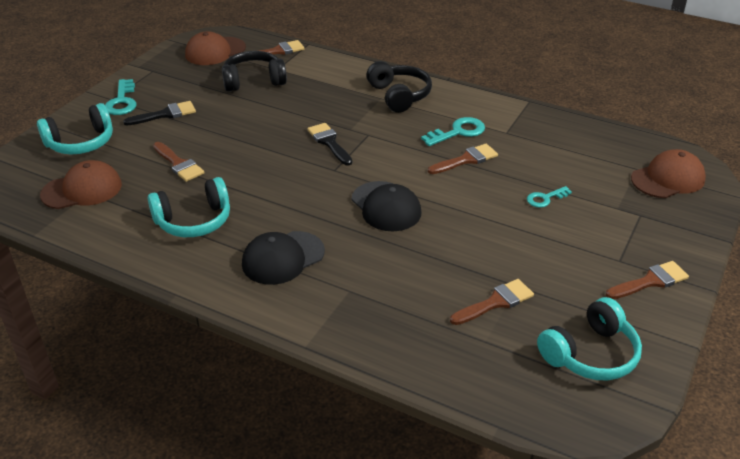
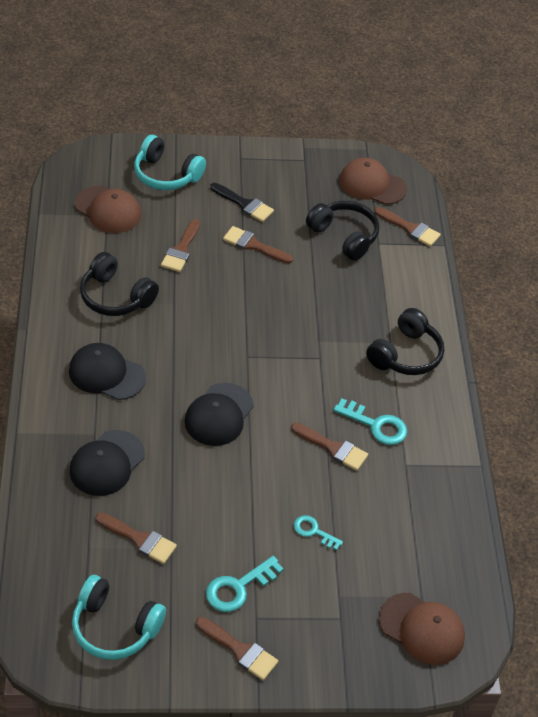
camera: 55 degrees right, 10 degrees up
(122, 101) = (242, 167): turquoise key -> turquoise key (238, 587)
(194, 220) = (116, 296): turquoise headphones -> black headphones
(215, 125) = (253, 245): none -> brown brush
(329, 142) = (286, 335): black brush -> none
(391, 294) = (107, 463): none -> black cap

